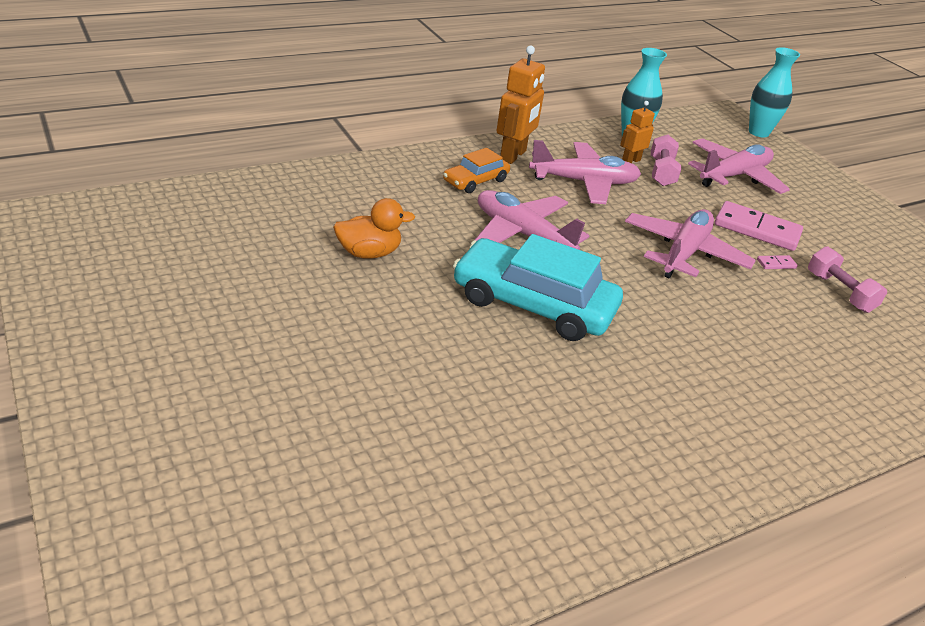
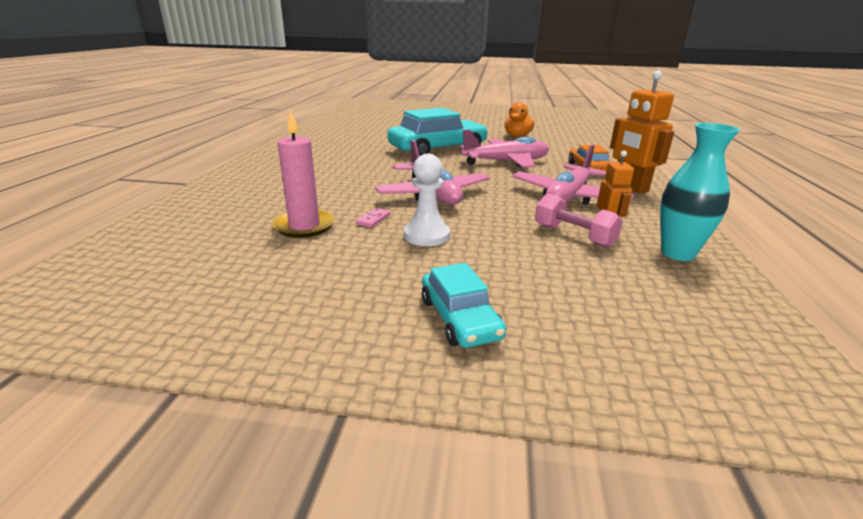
camera: 130 degrees right, 10 degrees down
(734, 176) = (543, 277): pink plane -> none
(757, 229) = (426, 235): pink domino -> white pawn
(758, 132) = (715, 401): turquoise vase -> none
(810, 193) = (459, 318): none -> turquoise car
(839, 292) = (304, 226): pink dumbbell -> pink candle

